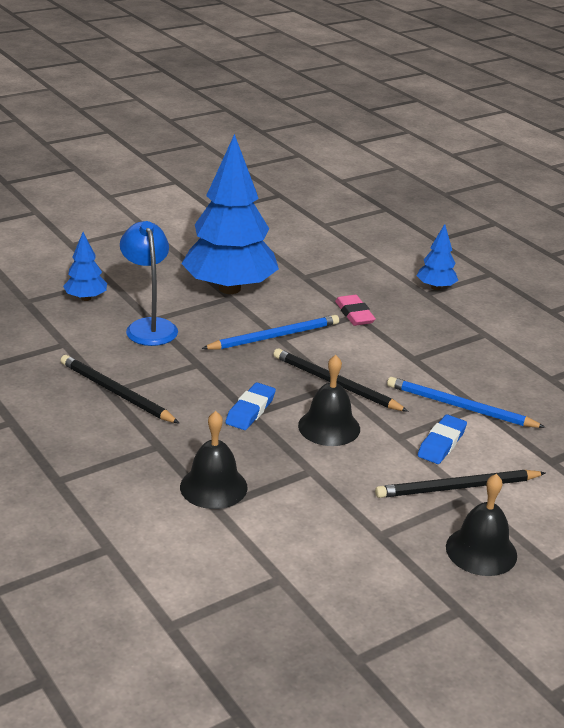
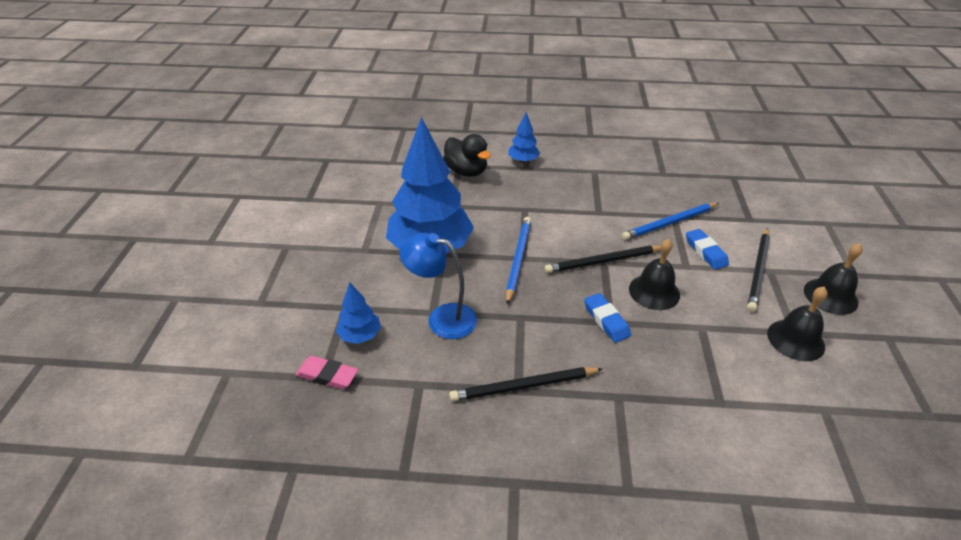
camera: 50 degrees left, 10 degrees up
(213, 487) = (693, 390): black bell -> black bell (795, 340)
(354, 314) = (523, 209): pink eraser -> pink eraser (327, 375)
(368, 264) = (466, 171): none -> black duck

